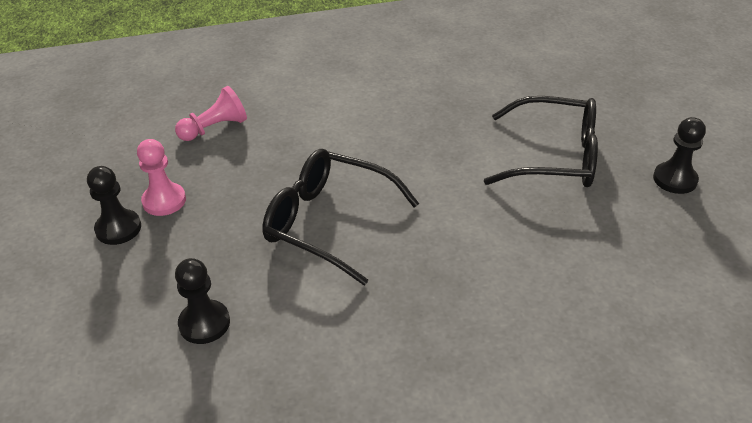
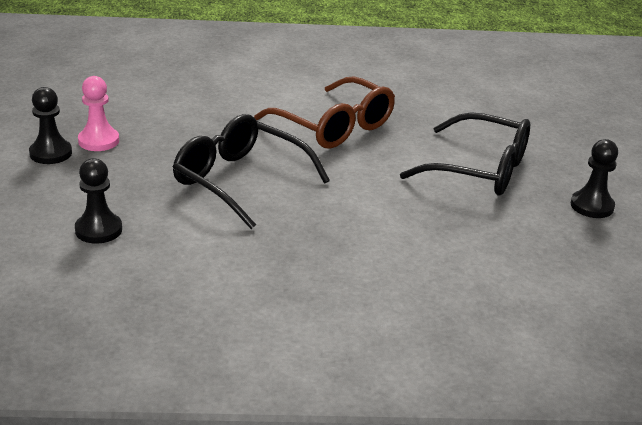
camera: 10 degrees right, 10 degrees down
(215, 128) = (166, 97): pink pawn -> none
(396, 132) = (334, 127): none -> brown glasses

